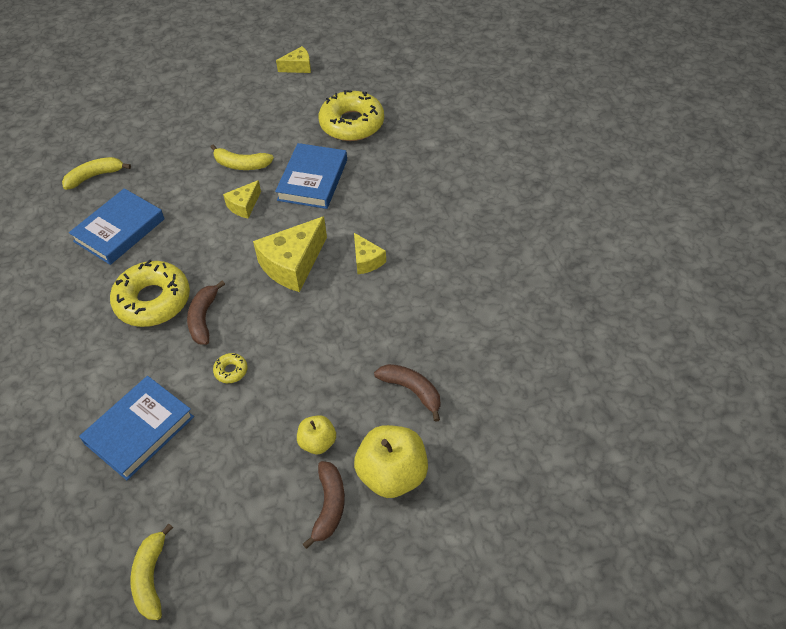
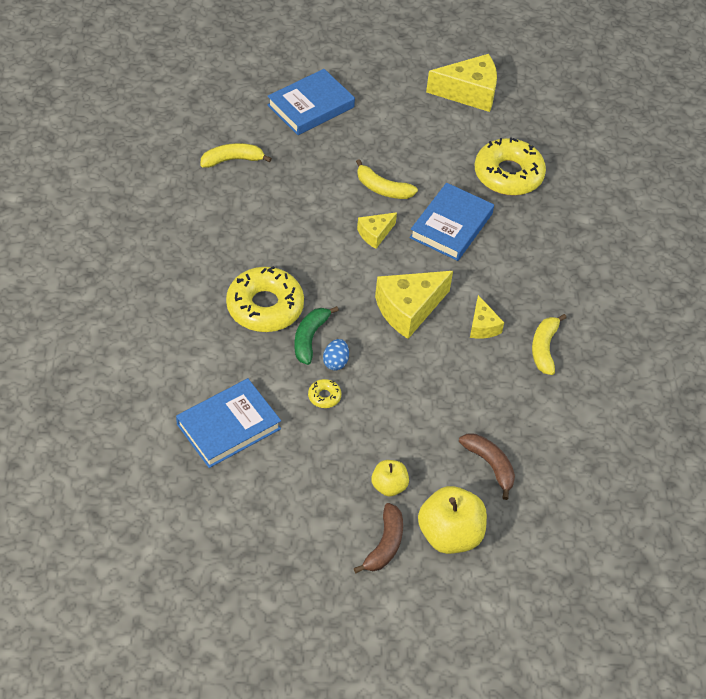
camera: 10 degrees right, 0 degrees up
(119, 230) = (246, 225): blue book -> blue book (311, 106)
(151, 577) = (214, 557): yellow banana -> yellow banana (544, 348)
(203, 318) = (309, 338): brown banana -> green banana
(234, 334) = (335, 362): none -> blue egg
(298, 67) = (469, 93): yellow cheese -> yellow cheese, size x1.84

